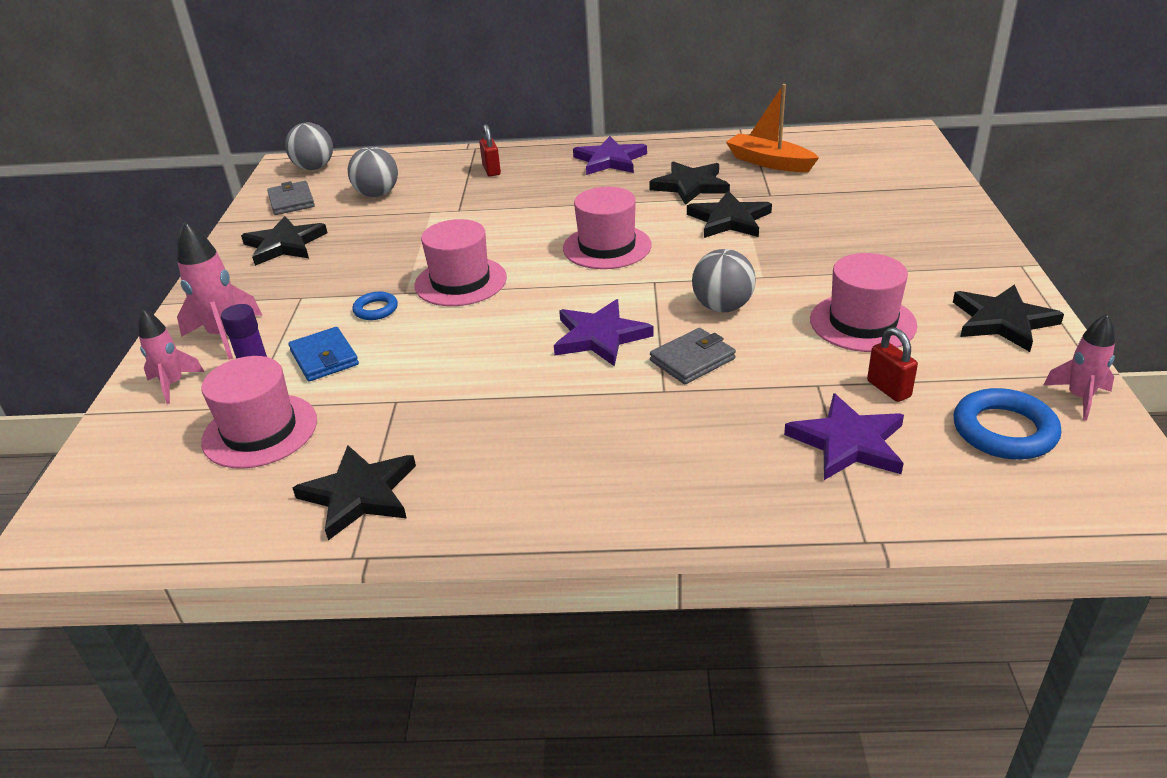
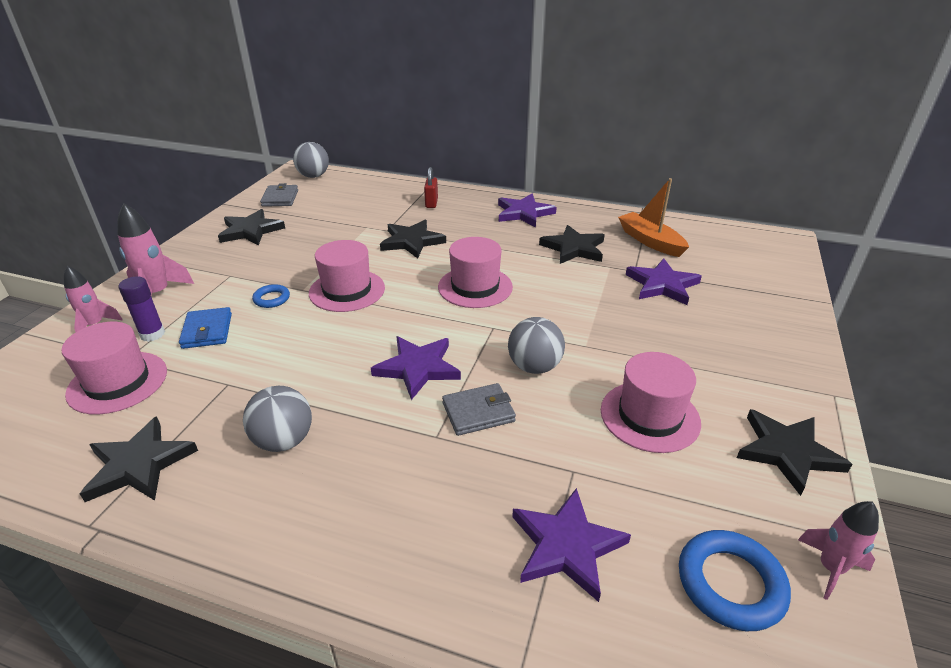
camera: 15 degrees right, 0 degrees up
(377, 194) = (340, 205): grey ball -> grey ball (284, 441)
(729, 220) = (587, 285): black star -> black star (412, 241)
(806, 203) = (662, 285): none -> purple star
(888, 389) = (637, 496): red padlock -> none

